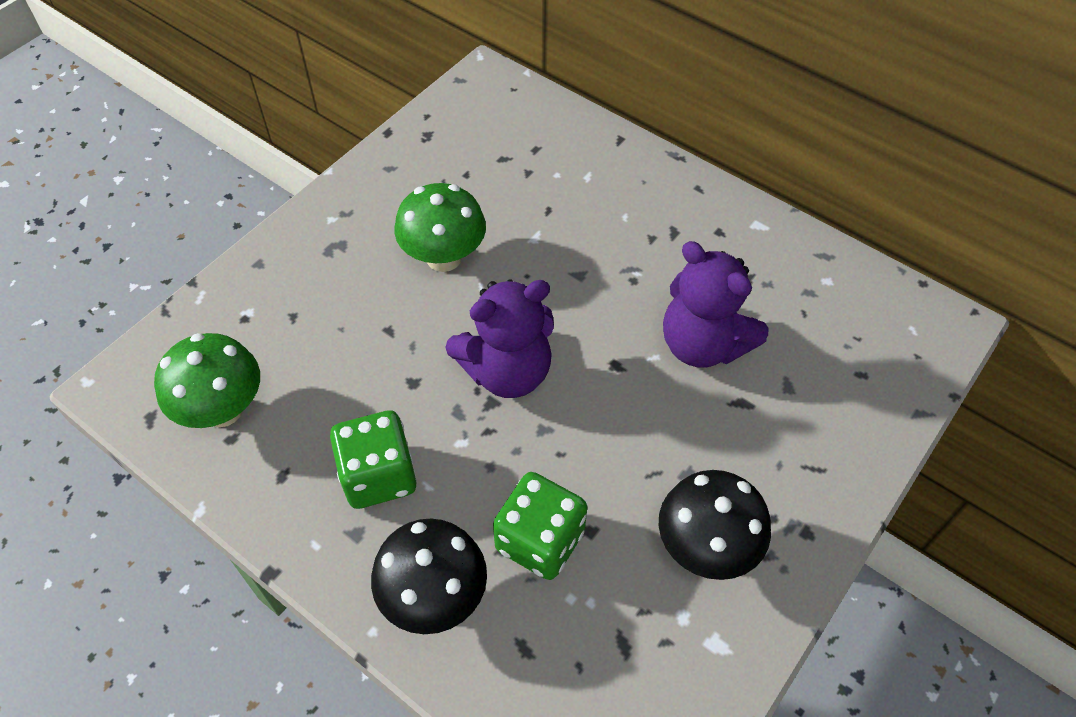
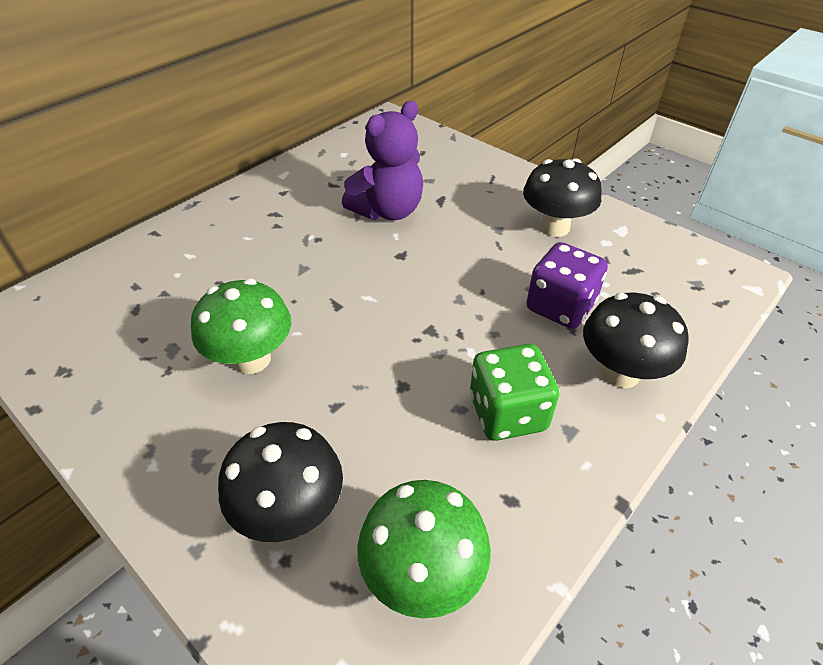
camera: 85 degrees left, 10 degrees down
(284, 315) = (290, 511): none -> black mushroom
(507, 371) = (399, 318): purple teddy bear -> none
(540, 540) = (560, 307): green dice -> purple dice

